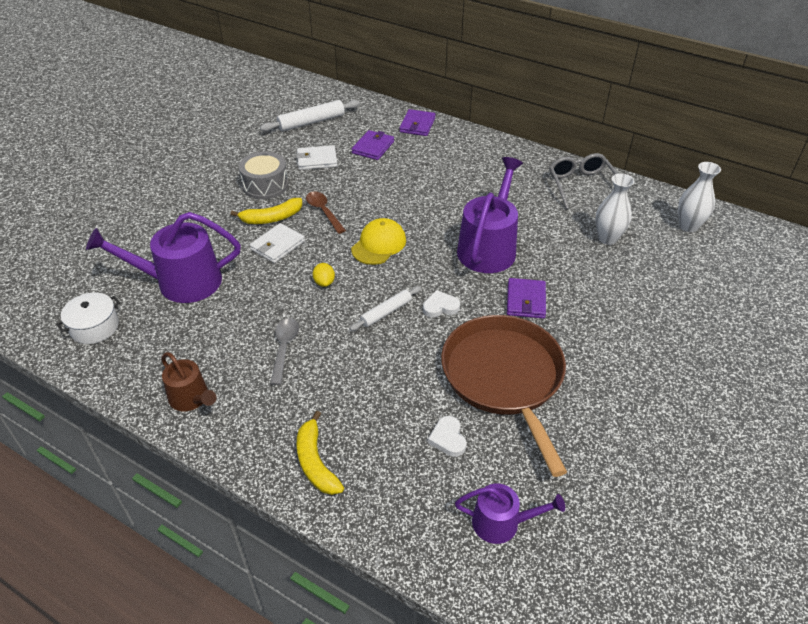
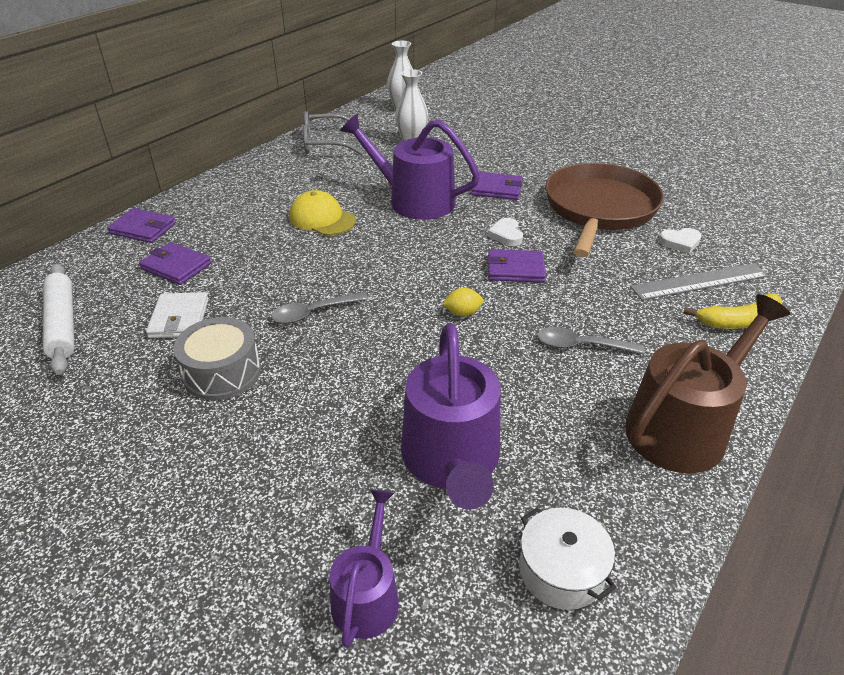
camera: 85 degrees left, 5 degrees down
(191, 398) = (683, 427): brown watering can -> brown watering can, size x1.78
(272, 218) = (313, 363): yellow banana -> none
(277, 245) = (379, 356): white wallet -> none
(323, 211) = (313, 313): brown spoon -> grey spoon
(377, 442) = (699, 281): none -> grey ruler
(379, 244) = (395, 269): yellow cap -> yellow cap (322, 218)
(386, 312) = (515, 269): white rolling pin -> purple wallet
(501, 522) = (756, 224): purple watering can -> purple watering can (367, 595)
(504, 377) = (599, 209): brown pan -> brown pan turned 120 degrees clockwise

